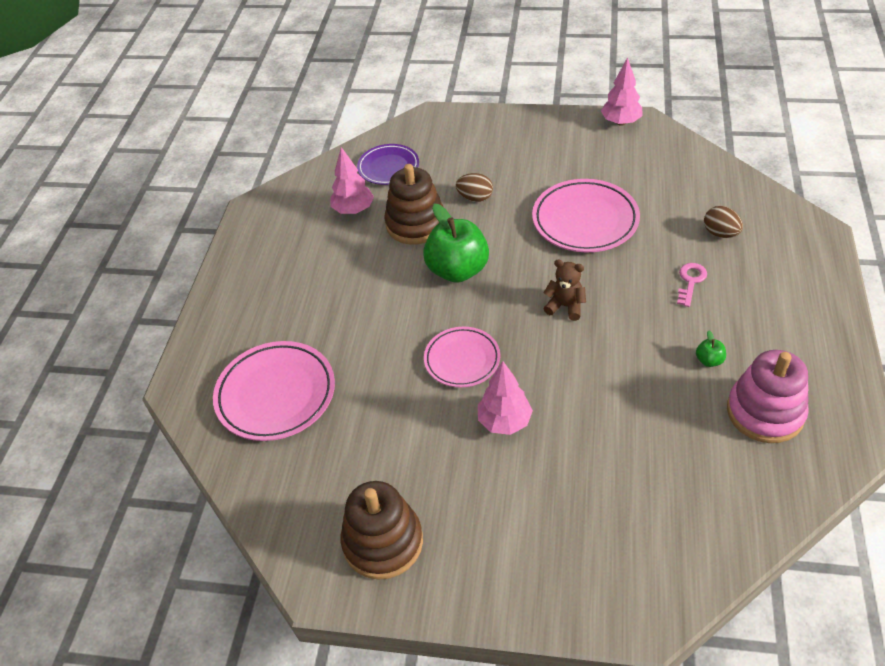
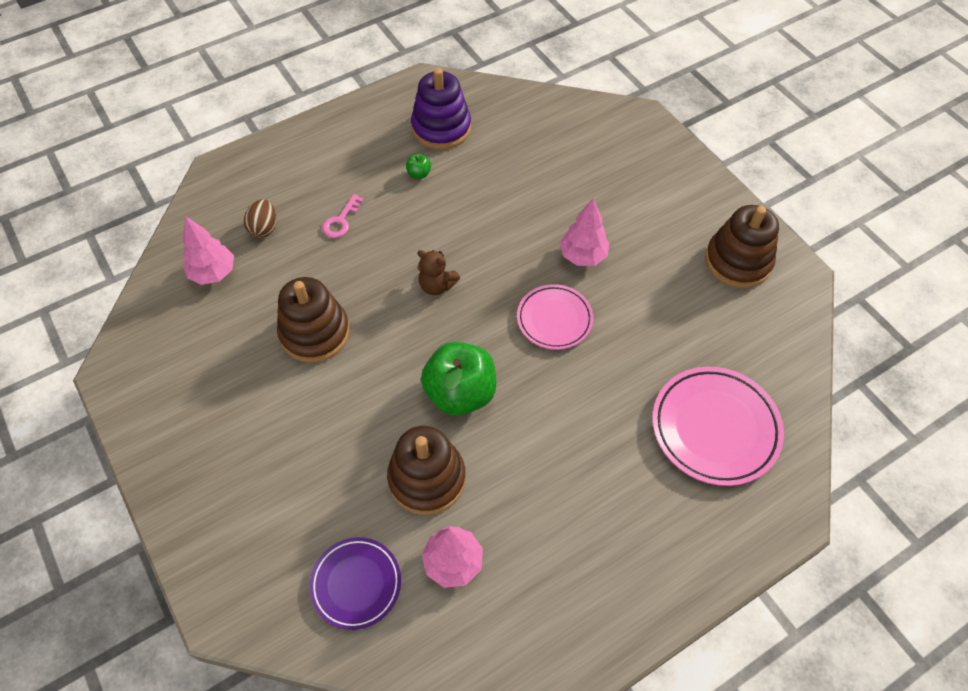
camera: 135 degrees left, 10 degrees up
(475, 198) = (347, 449): brown egg -> none
(565, 306) = (437, 285): brown teddy bear -> brown teddy bear turned 45 degrees counterclockwise
(585, 220) = (315, 333): pink plate -> brown stacking toy
(621, 122) = (124, 391): pink tree -> pink tree (213, 273)
(690, 281) = (341, 221): pink key -> pink key turned 45 degrees counterclockwise
(765, 412) = (441, 128): pink stacking toy -> purple stacking toy

